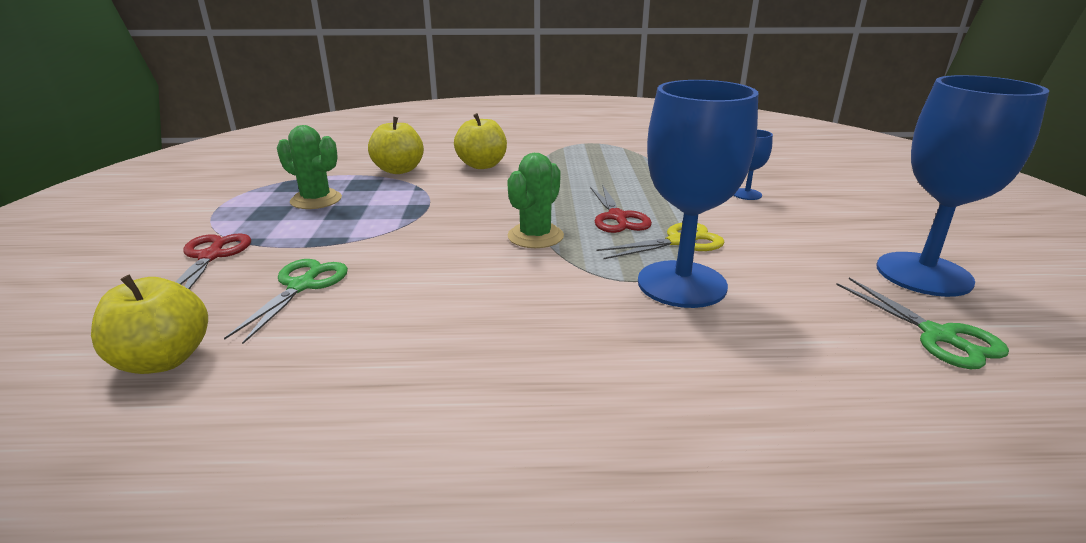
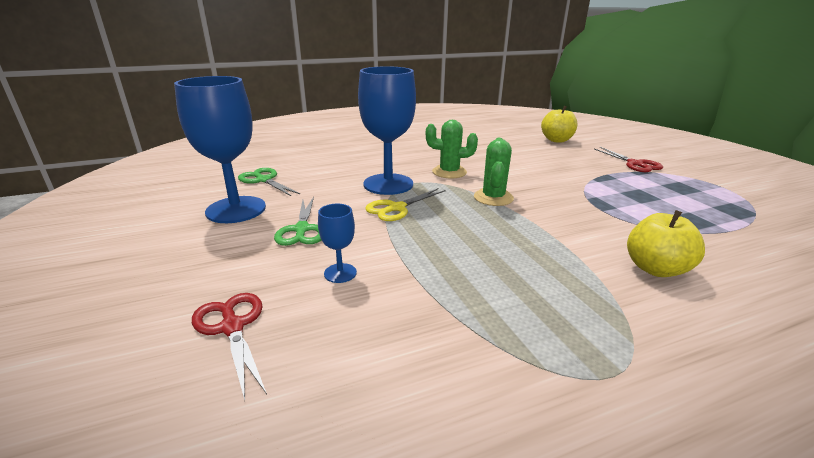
camera: 160 degrees right, 0 degrees up
(302, 286) = (564, 160): green scissors -> green scissors (301, 229)
(316, 200) = (682, 200): green cactus -> green cactus (449, 172)
(399, 170) = (711, 243): yellow apple -> none
(617, 217) = (452, 221): red scissors -> red scissors (232, 327)

